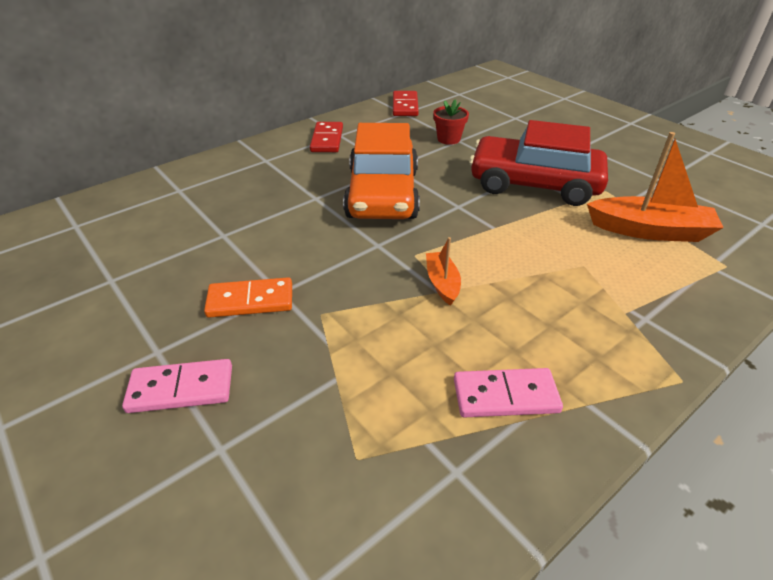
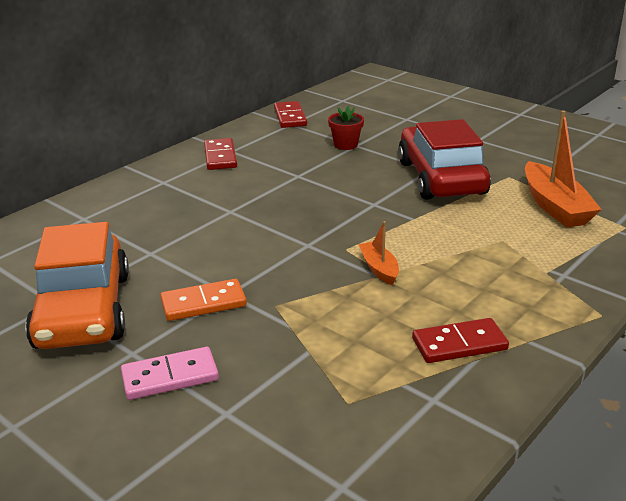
camera: 10 degrees left, 10 degrees down
(382, 194) = (297, 201): orange car -> orange car (83, 310)
(505, 396) = (459, 344): pink domino -> red domino
(534, 184) = (441, 178): red car -> red car turned 75 degrees clockwise
(649, 230) = (554, 206): orange boat -> orange boat turned 75 degrees clockwise

